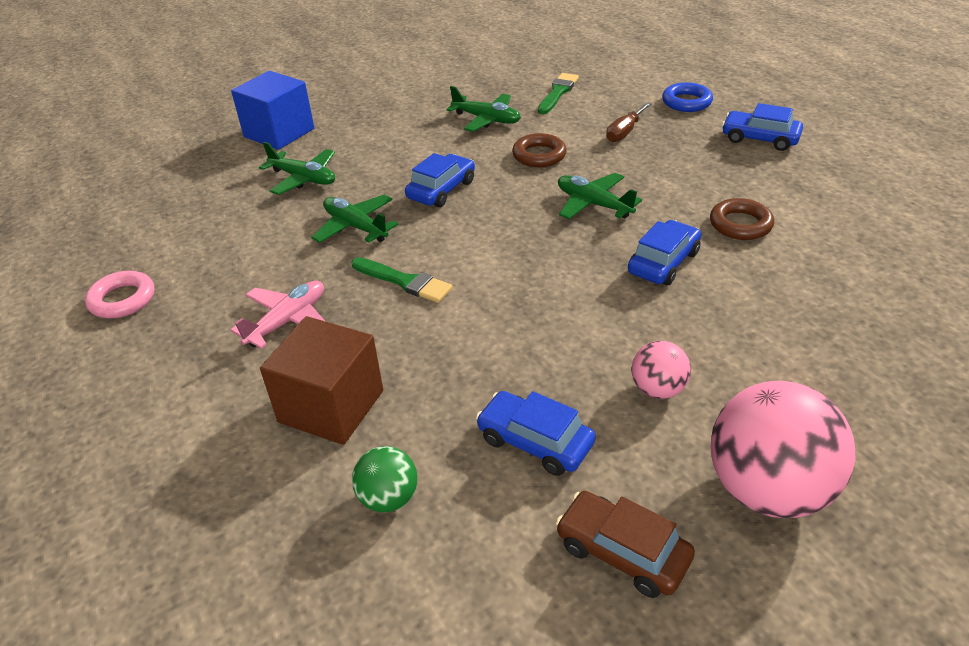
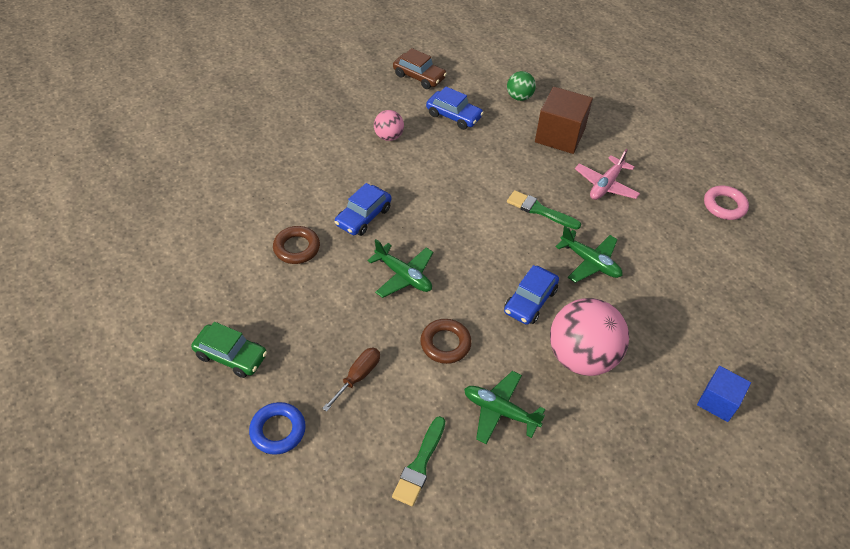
camera: 175 degrees right, 10 degrees up
(279, 133) = (718, 401): blue cube -> blue cube, size x0.62
(303, 178) = (658, 324): green plane -> none
(759, 139) = (231, 356): blue car -> green car
(767, 489) = (351, 94): pink ball -> pink ball (581, 357)

